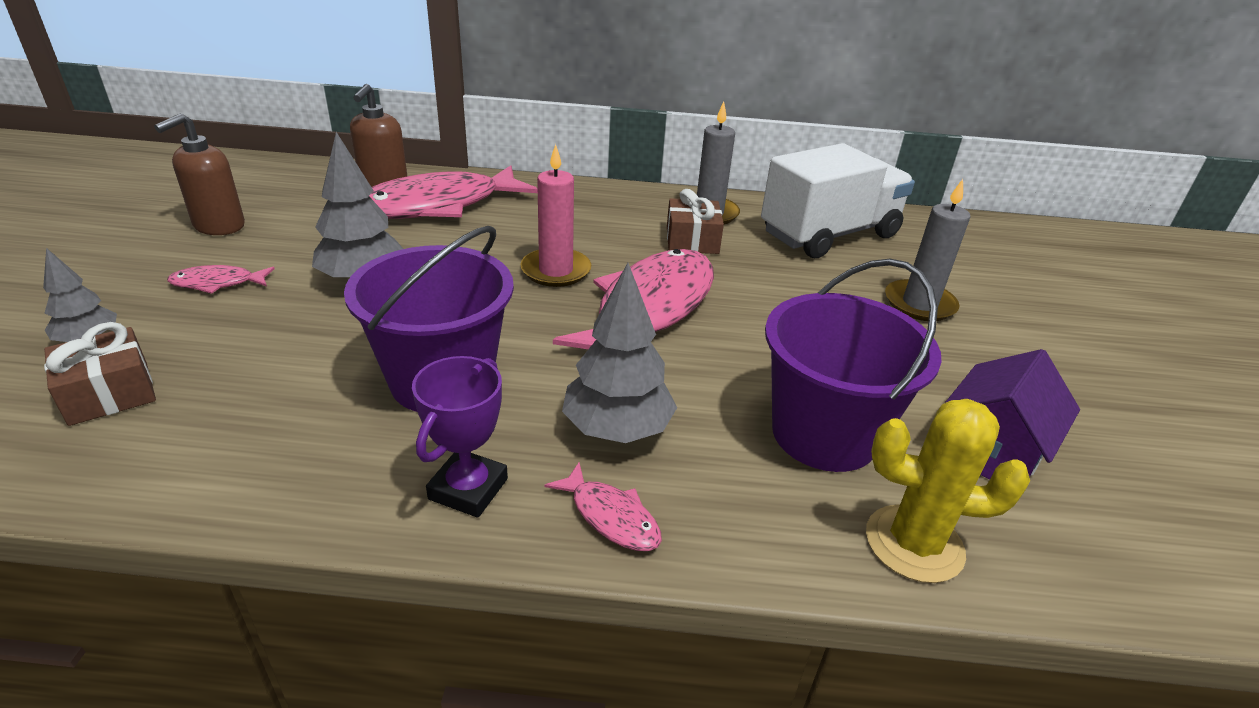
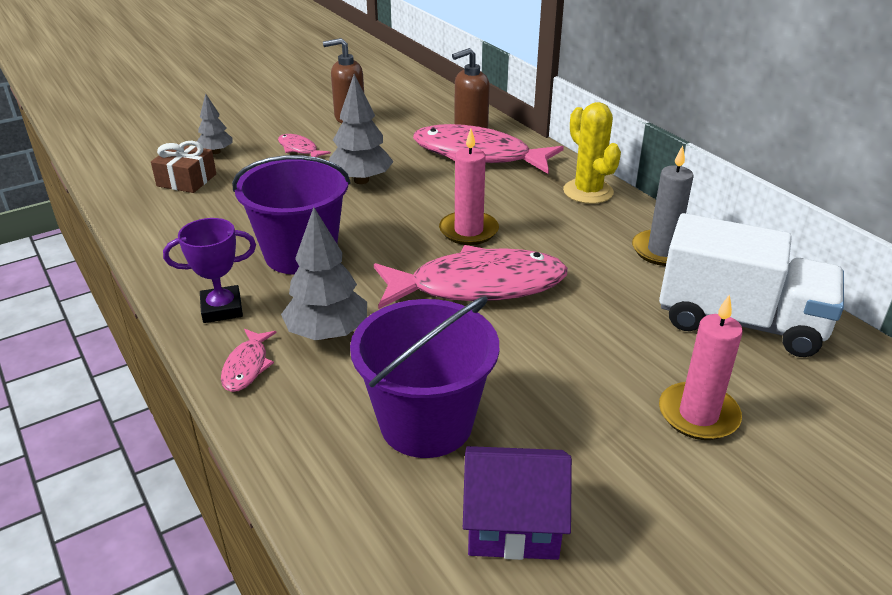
camera: 55 degrees right, 0 degrees up
(692, 240) = (604, 262): brown gift -> none
(914, 544) = (347, 509): yellow cactus -> yellow cactus (588, 192)
(919, 304) = (698, 415): grey candle -> pink candle

